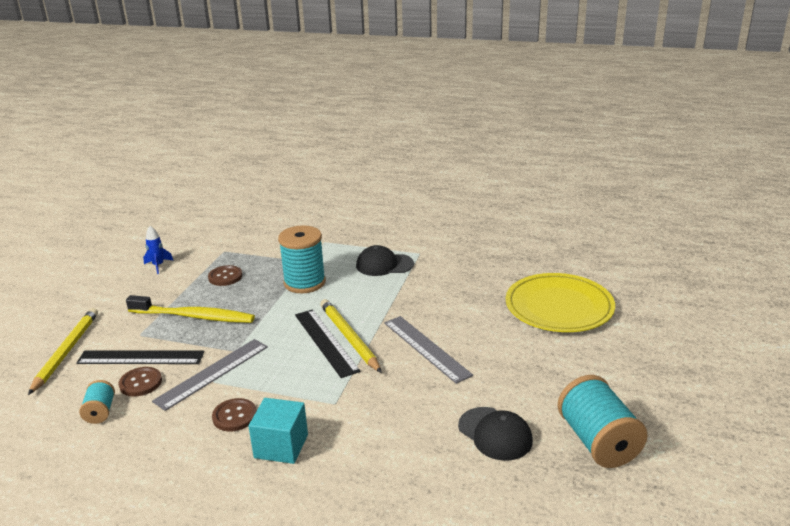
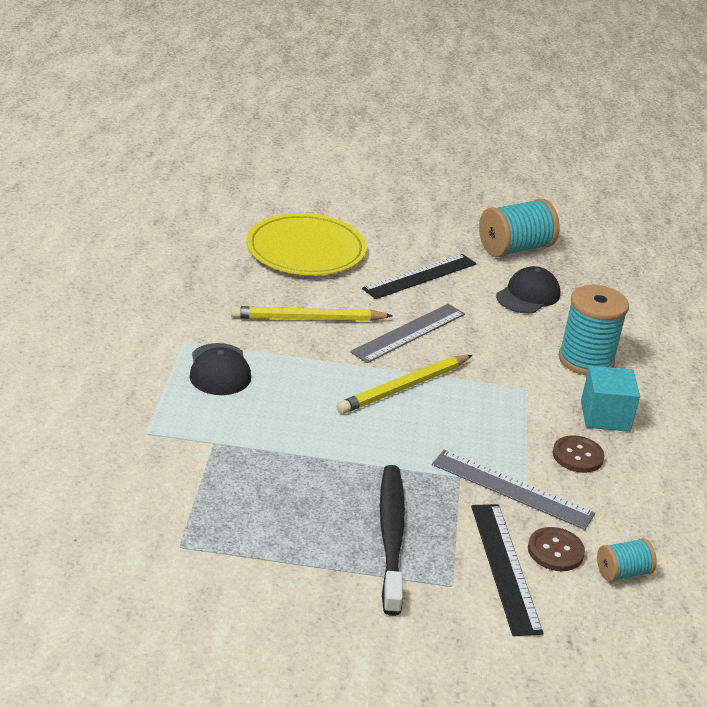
camera: 105 degrees left, 5 degrees up
(66, 351) = (520, 659): yellow pencil -> yellow pencil (308, 319)
(158, 266) = (239, 623): blue rocket -> none
(193, 316) = (391, 536): yellow toothbrush -> black toothbrush
(225, 277) = (270, 526): brown button -> none
(304, 283) = (278, 438): turquoise spool -> turquoise spool (586, 360)
(326, 342) = (418, 404): black ruler -> black ruler (420, 276)

